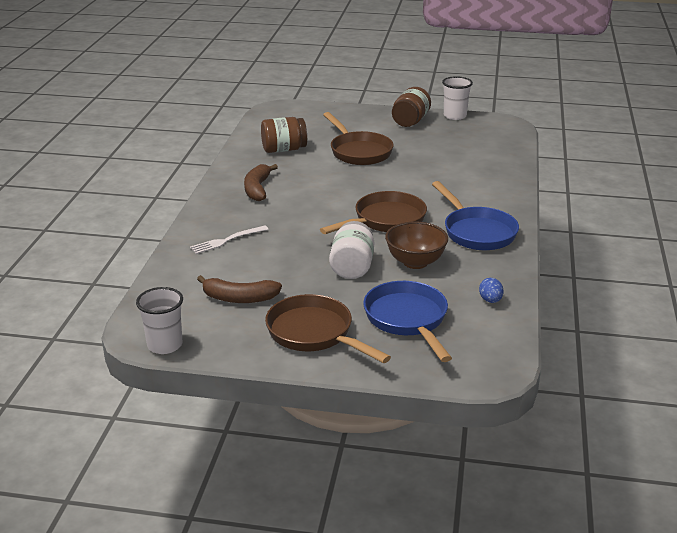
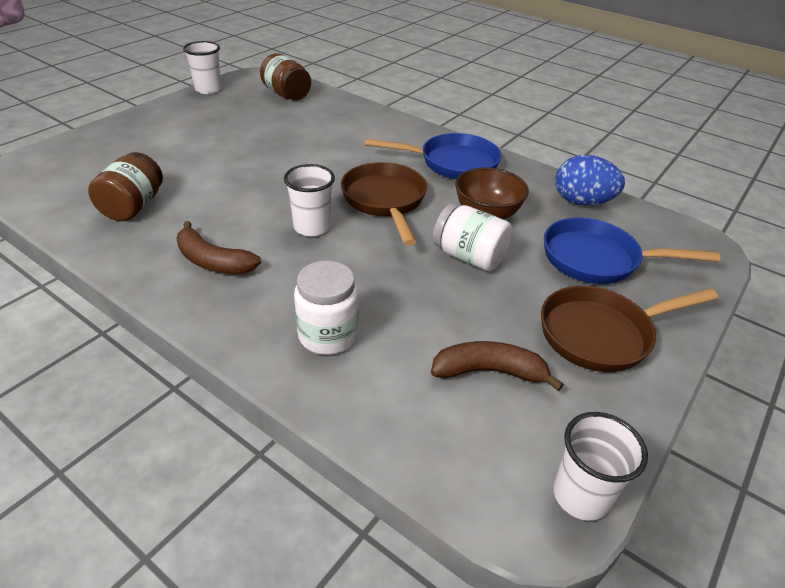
camera: 65 degrees left, 10 degrees up
(226, 241) = (328, 335): white fork -> white jar
(239, 298) = (489, 372): brown banana -> brown banana turned 120 degrees counterclockwise
(324, 205) = (312, 227): none -> white cup
(359, 152) = (211, 162): brown pan -> none
(410, 121) = (184, 112): brown jar -> brown jar (287, 94)
(490, 300) = (582, 202): blue egg -> blue egg, size x2.00

